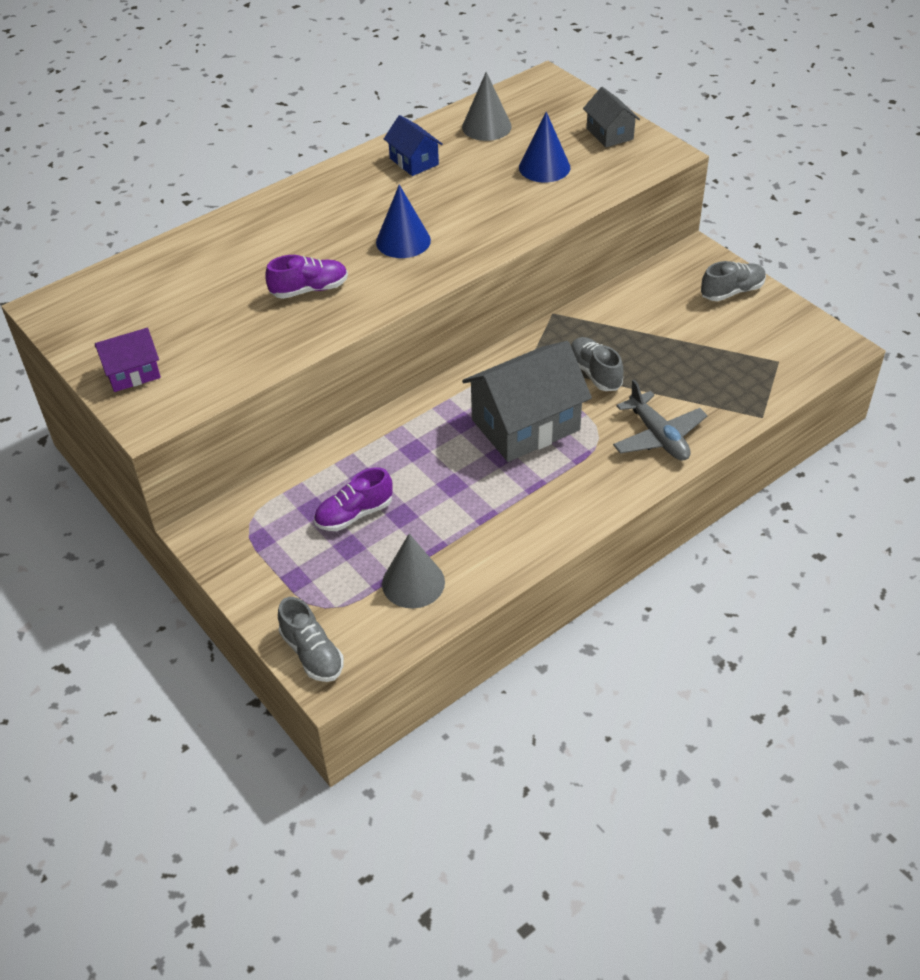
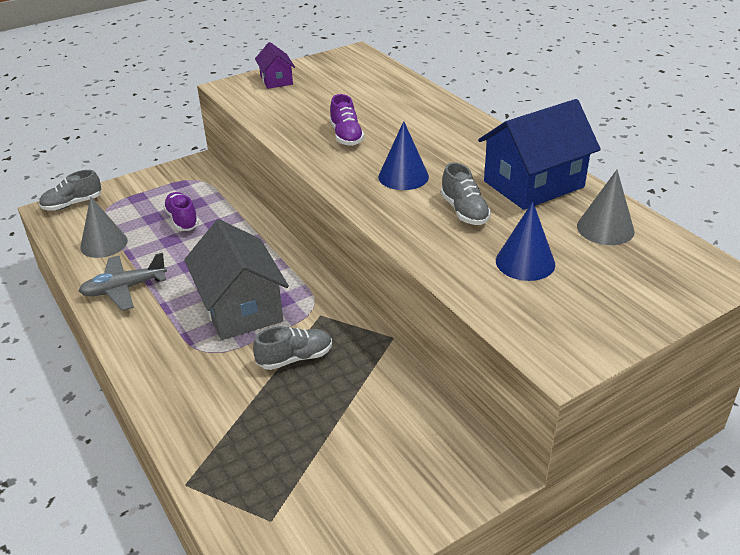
camera: 95 degrees right, 10 degrees down
(414, 161) = (533, 184): blue house -> blue house, size x1.92
(609, 134) = (602, 318): grey house -> none
(658, 436) = (191, 393): grey plane -> grey plane (124, 289)
(732, 291) = (410, 497): grey shoe -> grey shoe (464, 211)

